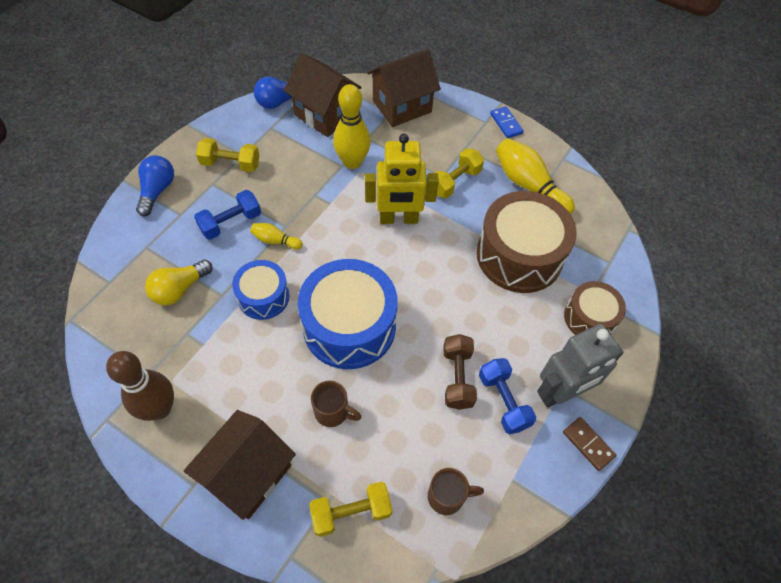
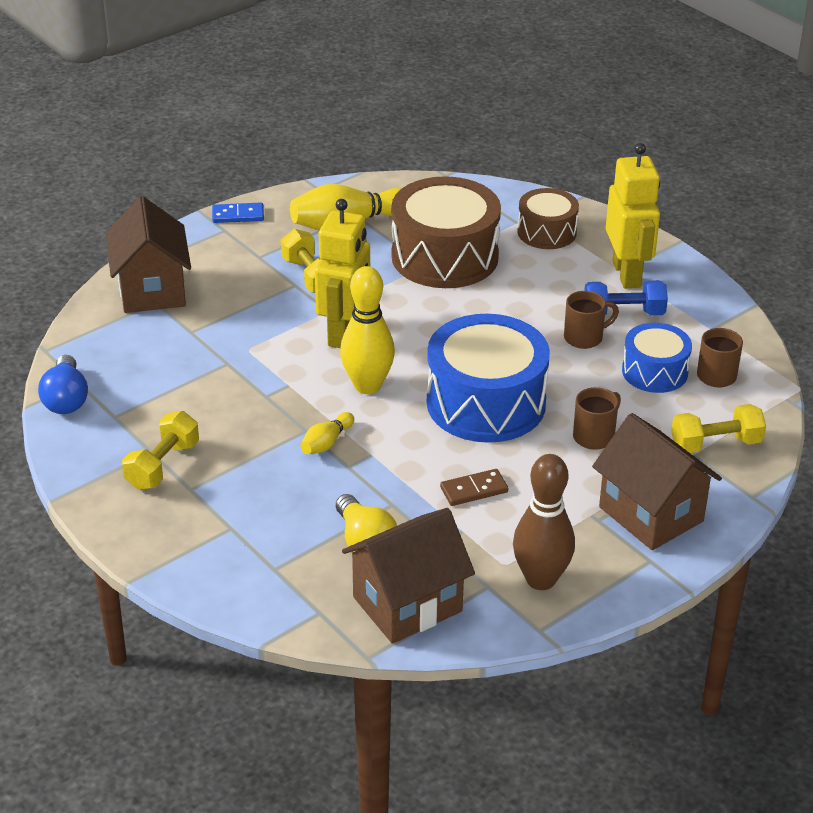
camera: 70 degrees left, 20 degrees down
(157, 191) = (172, 546): blue light bulb -> none
(231, 223) = (274, 480): blue dumbbell -> none
(263, 297) = (412, 467): blue drum -> blue drum (654, 372)
(325, 115) = (122, 361): brown house -> brown house (407, 604)
(351, 512) = (715, 444): yellow dumbbell -> yellow dumbbell turned 75 degrees clockwise
(352, 162) = (227, 352): yellow bowling pin -> yellow bowling pin (367, 386)
(457, 378) = (584, 337): brown dumbbell -> brown mug
(561, 392) = (627, 274): grey robot -> yellow robot
(588, 444) = (688, 273): brown domino -> brown domino (474, 490)

